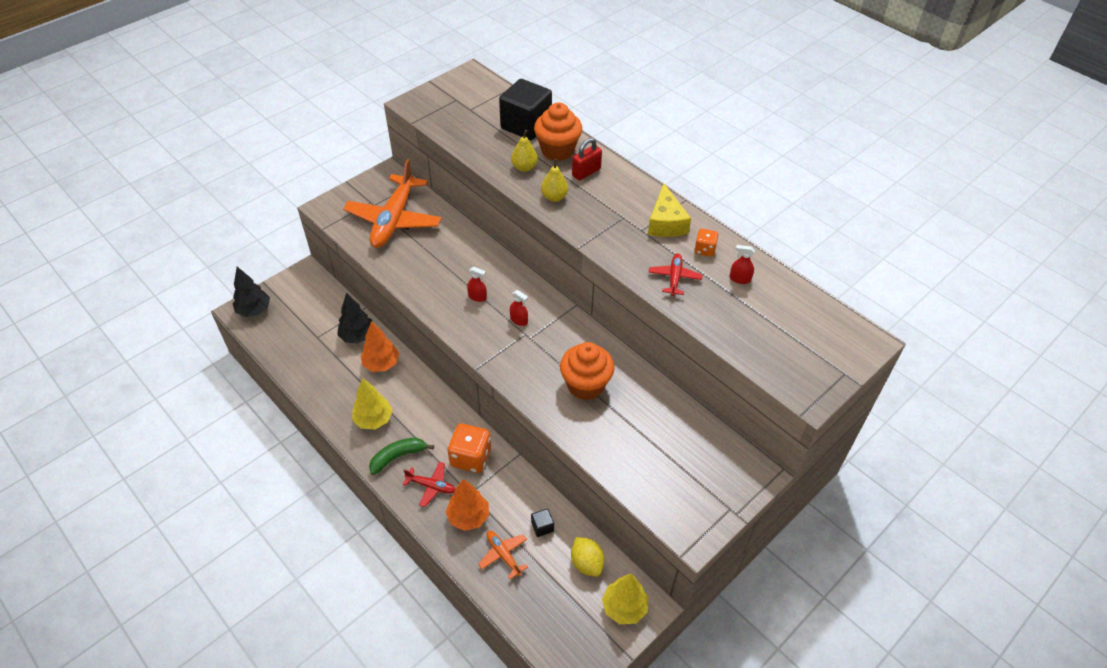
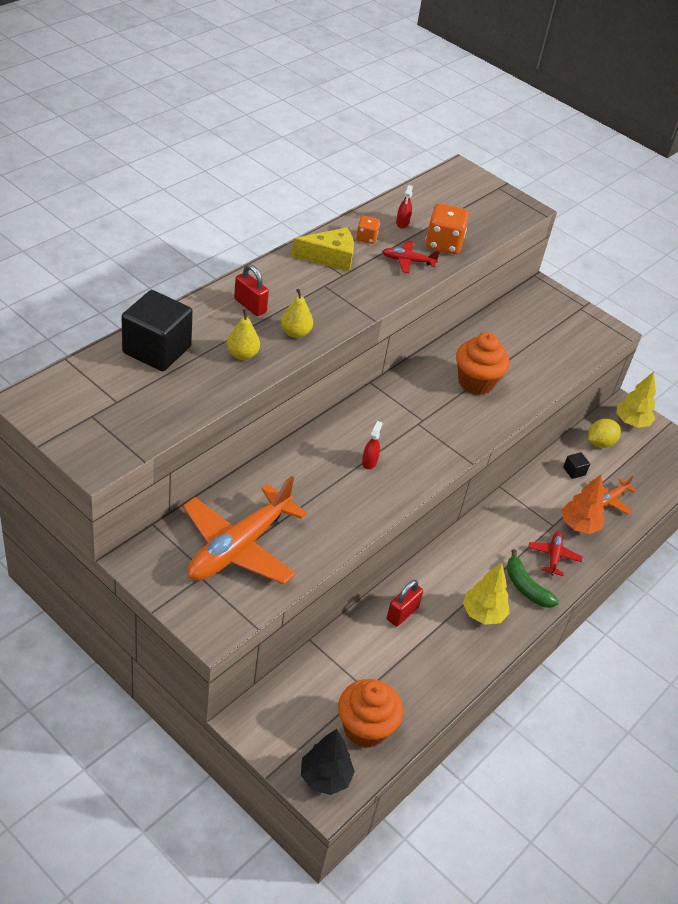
camera: 100 degrees left, 5 degrees down
(358, 336) = (361, 643): black tree -> none
(381, 364) = (402, 613): orange tree -> red padlock
(394, 220) = (239, 547): orange plane -> orange plane turned 120 degrees clockwise
(470, 457) = (513, 525): orange dice -> orange dice (443, 244)
(519, 320) = (399, 428): red spray bottle -> none
(557, 150) = (209, 325): orange cupcake -> orange cupcake (365, 728)

